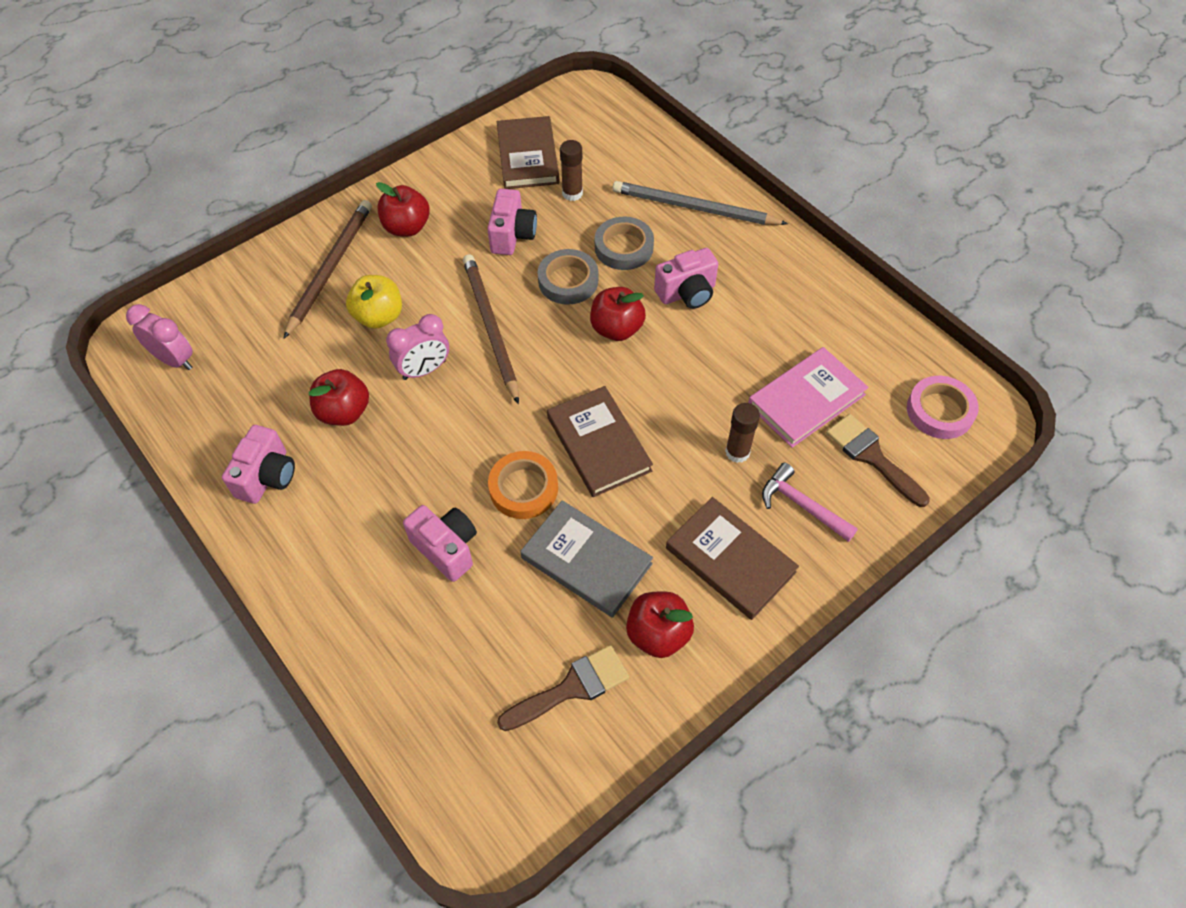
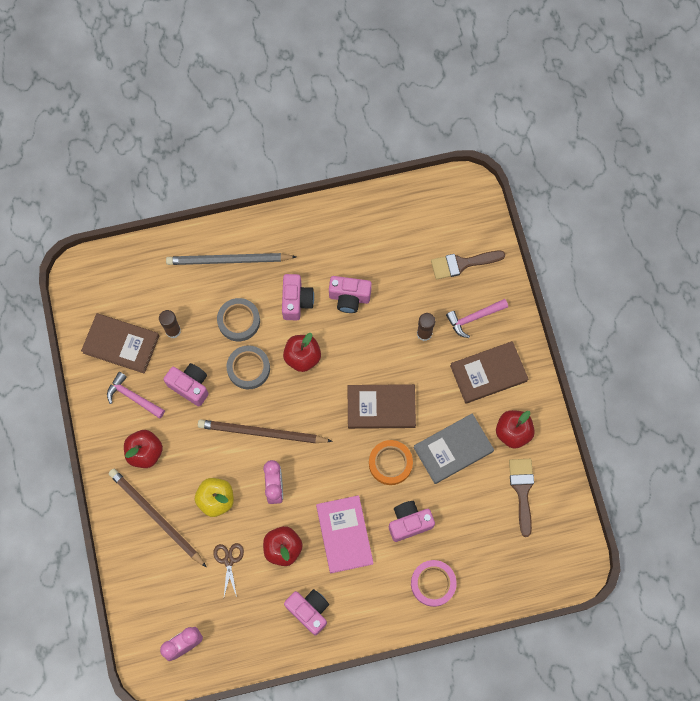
camera: 65 degrees left, 15 degrees up
(303, 361) = (229, 560): none -> brown scissors
(469, 190) = (133, 397): none -> pink hammer
(694, 208) = (228, 260): grey pencil -> grey pencil turned 45 degrees clockwise
(730, 346) = (349, 298): none -> pink camera
(806, 399) = (408, 277): pink book -> pink book (344, 534)
(940, 411) = (451, 210): pink tape -> pink tape (433, 583)

